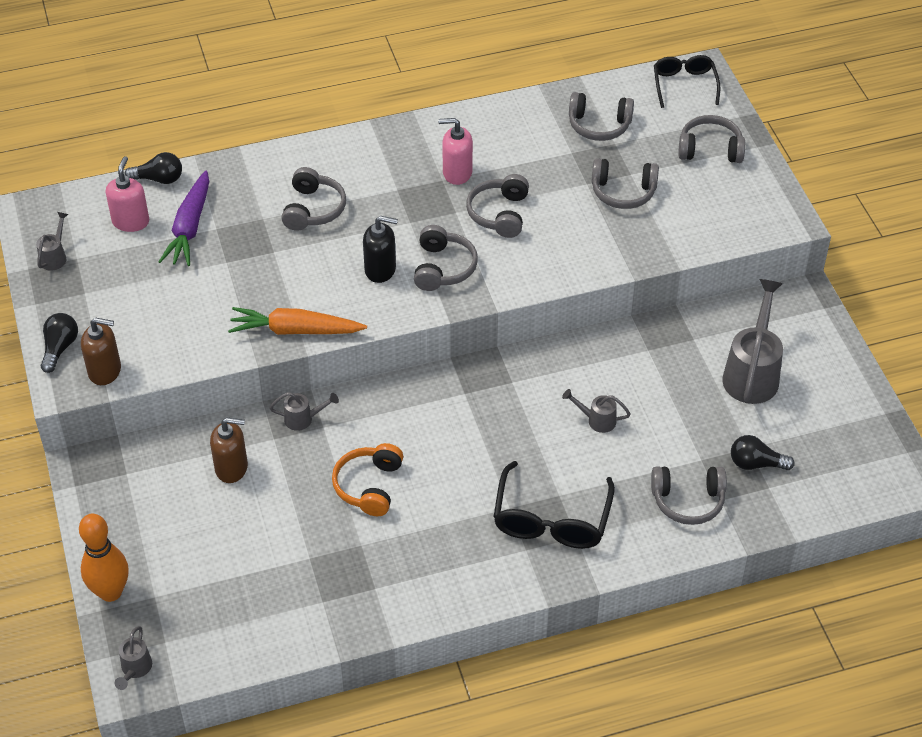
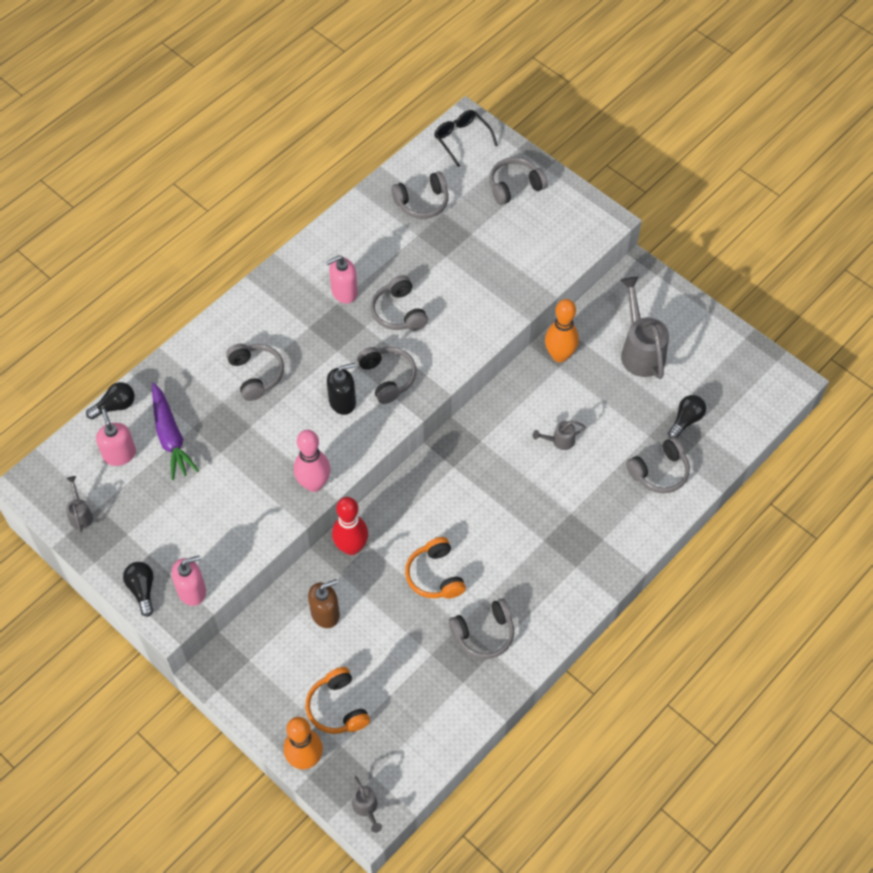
camera: 30 degrees left, 10 degrees up
(105, 371) = (192, 591): brown soap dispenser -> pink soap dispenser
(178, 560) = (337, 707): none -> orange headphones
(295, 330) = (314, 484): orange carrot -> pink bowling pin
(303, 419) = (351, 547): grey watering can -> red bowling pin
(551, 520) = (578, 535): black glasses -> none
(623, 192) = (476, 251): grey headphones -> grey headphones (484, 634)
(657, 339) = (559, 355): none -> orange bowling pin
(755, 464) = (686, 420): black light bulb -> black light bulb turned 150 degrees clockwise

